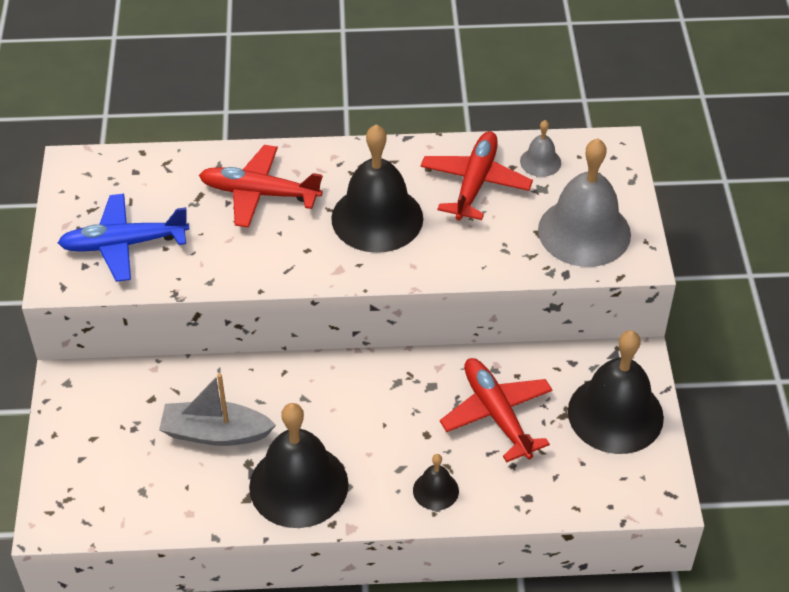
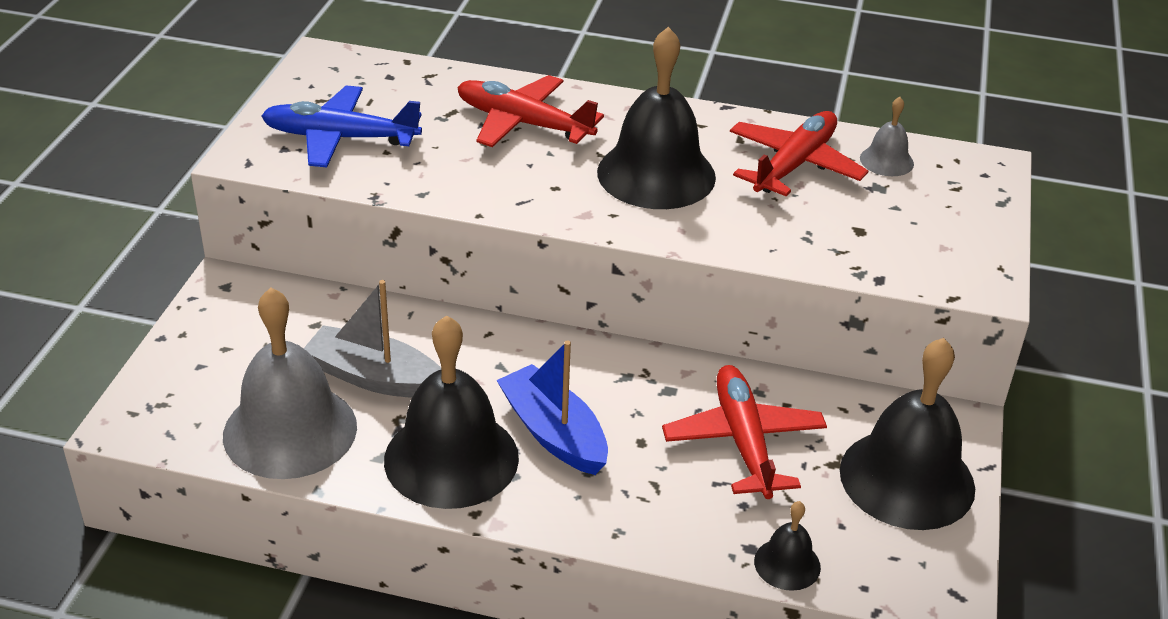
camera: 15 degrees right, 10 degrees down
(363, 444) = (554, 433): none -> blue boat
(435, 490) = (628, 508): black bell -> black bell (787, 564)
(584, 232) = (920, 241): grey bell -> grey bell (290, 430)

